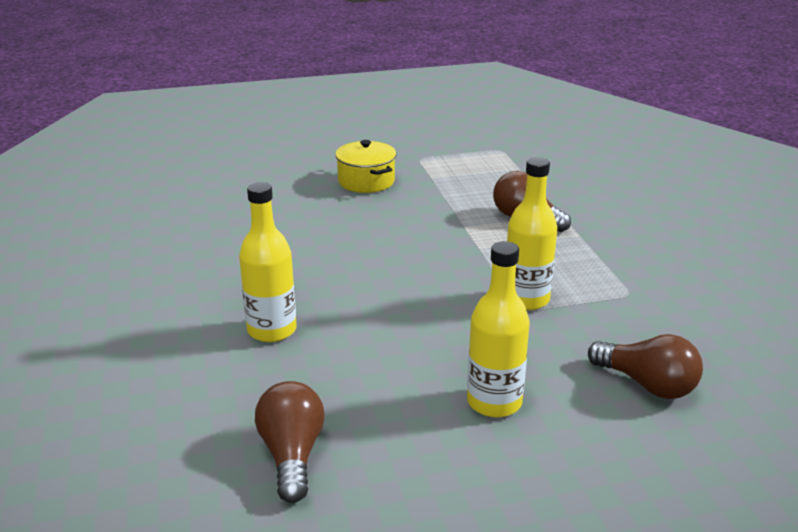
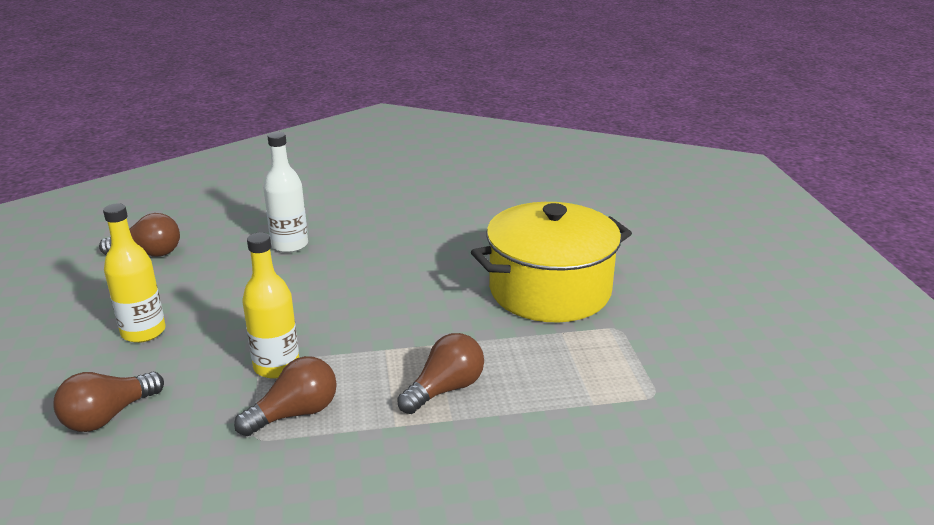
camera: 95 degrees right, 0 degrees up
(272, 330) = (290, 245): yellow bottle -> white bottle
(366, 181) = (550, 290): yellow pot -> yellow pot, size x1.97
(588, 280) = (295, 413): none -> brown light bulb

